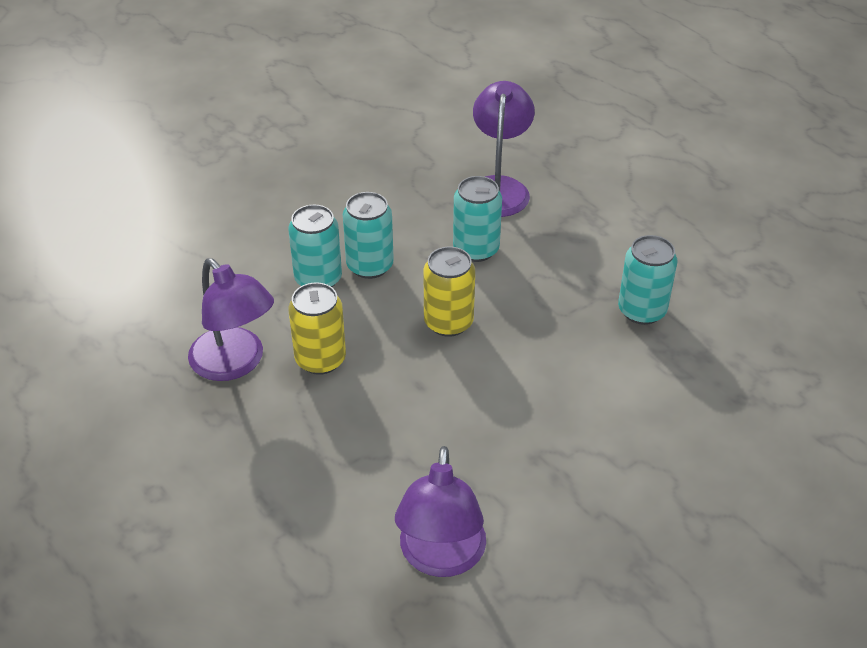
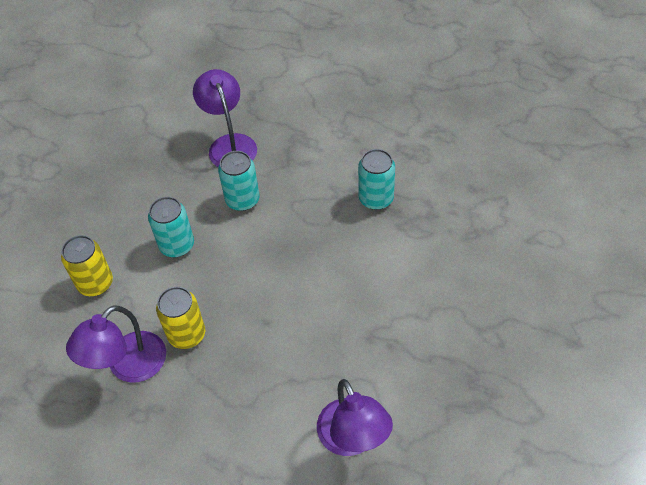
camera: 25 degrees left, 10 degrees up
(235, 364) = (128, 366): purple lamp -> purple lamp turned 105 degrees clockwise
(318, 279) = (146, 272): turquoise can -> none
(448, 322) = (257, 265): yellow can -> yellow can (95, 283)

